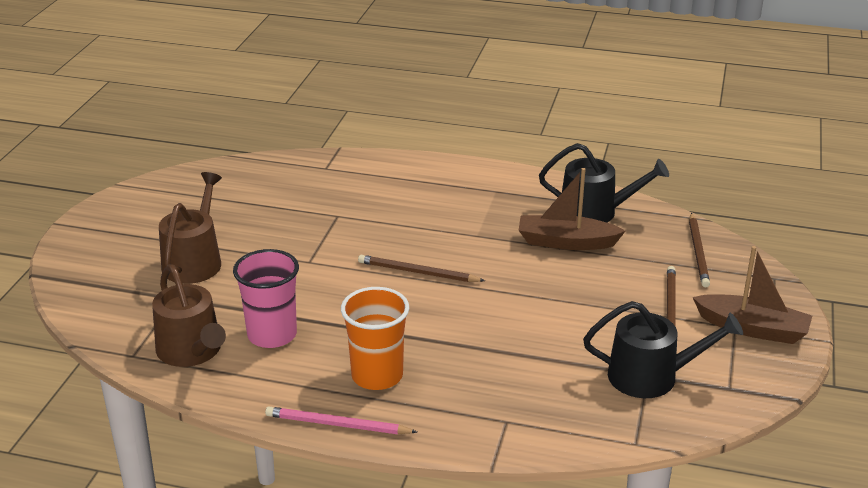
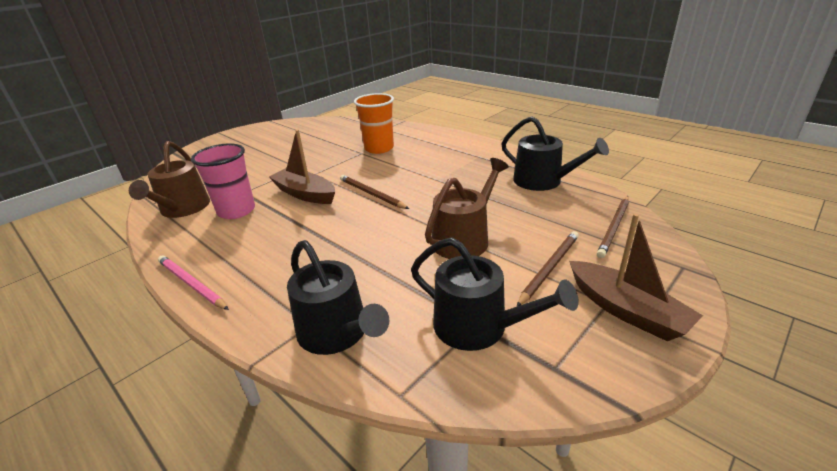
camera: 30 degrees right, 0 degrees up
(194, 261) = (254, 161): brown watering can -> brown watering can (464, 239)
(377, 376) = (262, 256): orange cup -> orange cup (379, 148)
(539, 418) = (337, 333): none -> black watering can
(566, 242) = (500, 197): brown boat -> brown boat (305, 194)

